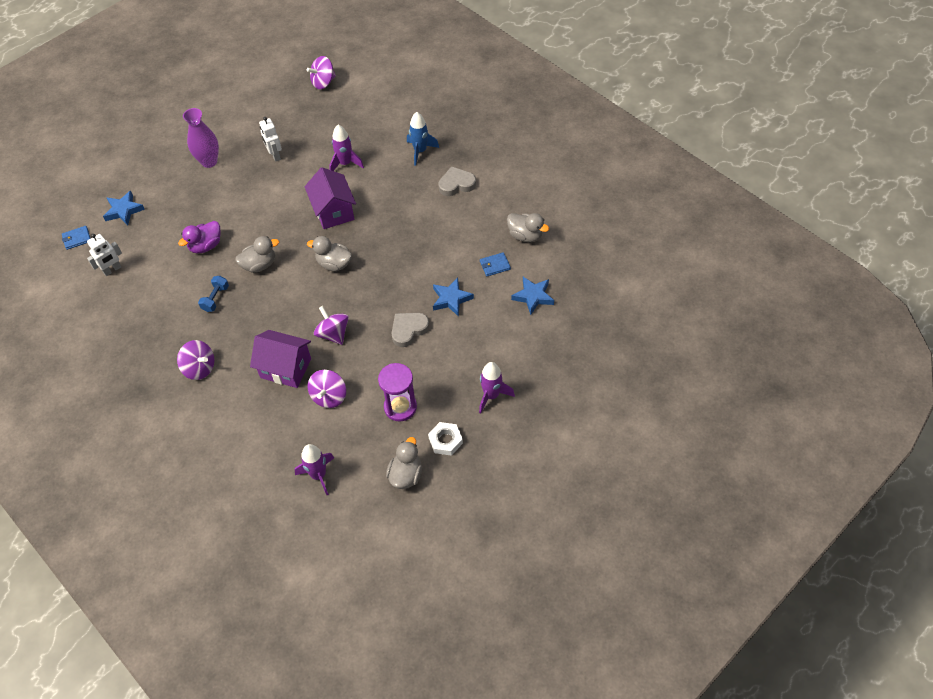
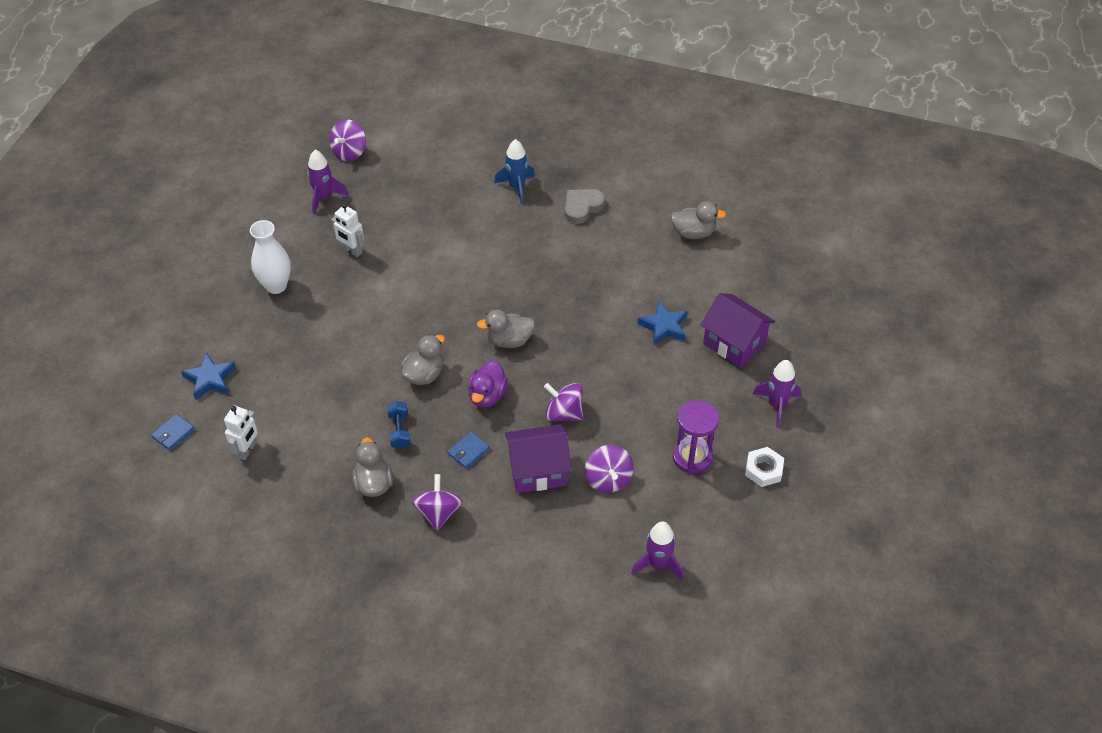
camera: 30 degrees left, 5 degrees down
(199, 368) = (438, 512): purple spinning top -> purple spinning top turned 90 degrees counterclockwise
(206, 246) = (343, 379): purple duck -> purple duck (487, 395)
(209, 161) = (276, 286): purple vase -> white vase
(333, 211) = (466, 286): purple house -> purple house (734, 343)
(345, 163) = (441, 230): purple rocket -> purple rocket (324, 198)
(406, 474) = (748, 521): grey duck -> grey duck (373, 483)
(408, 330) = (642, 375): grey heart -> none
(495, 265) = (684, 275): blue wallet -> blue wallet (468, 451)
(533, 296) = (746, 290): blue star -> none

